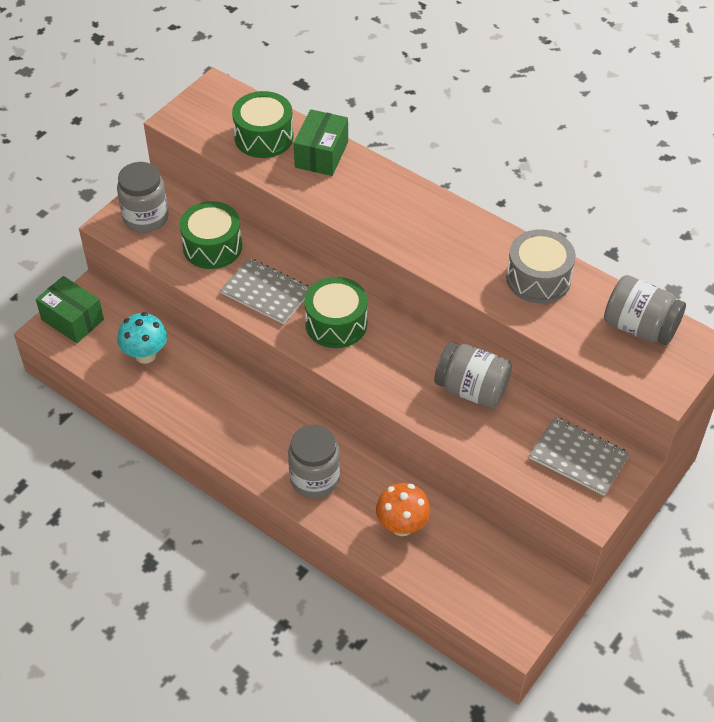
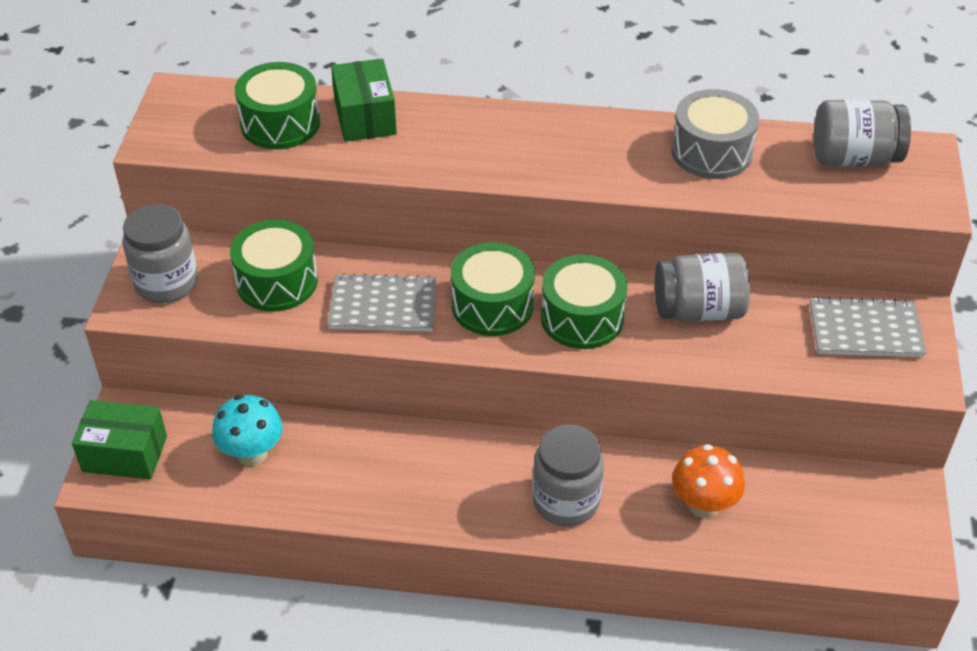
camera: 30 degrees left, 5 degrees down
(388, 359) = (582, 318): none -> green drum

